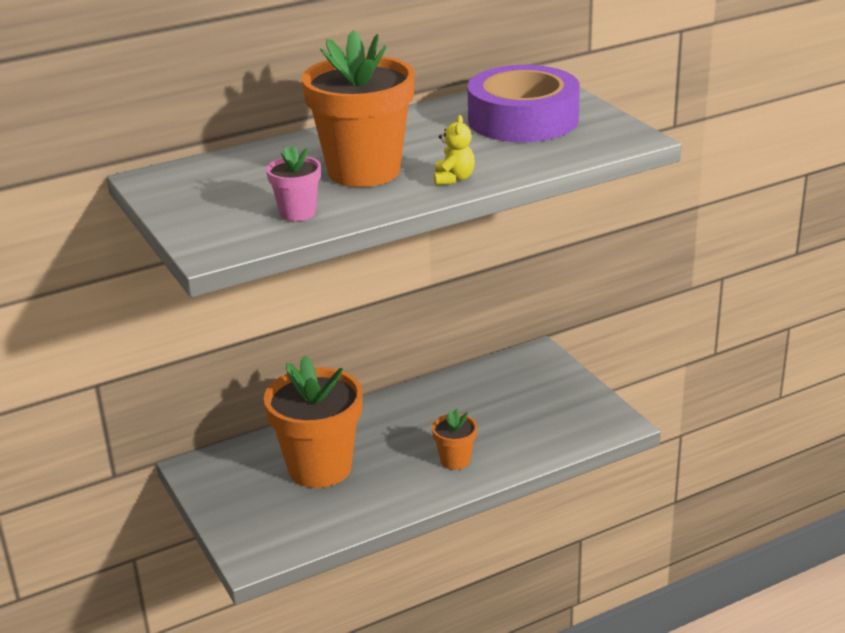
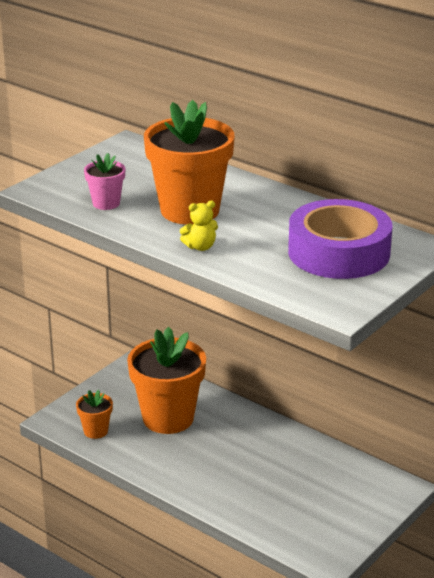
camera: 65 degrees right, 0 degrees up
(455, 460) = (216, 481): orange flower pot -> orange flower pot (96, 431)

